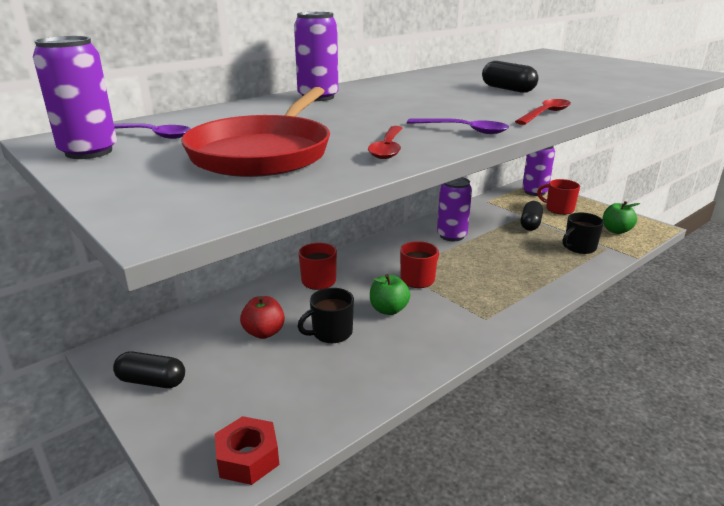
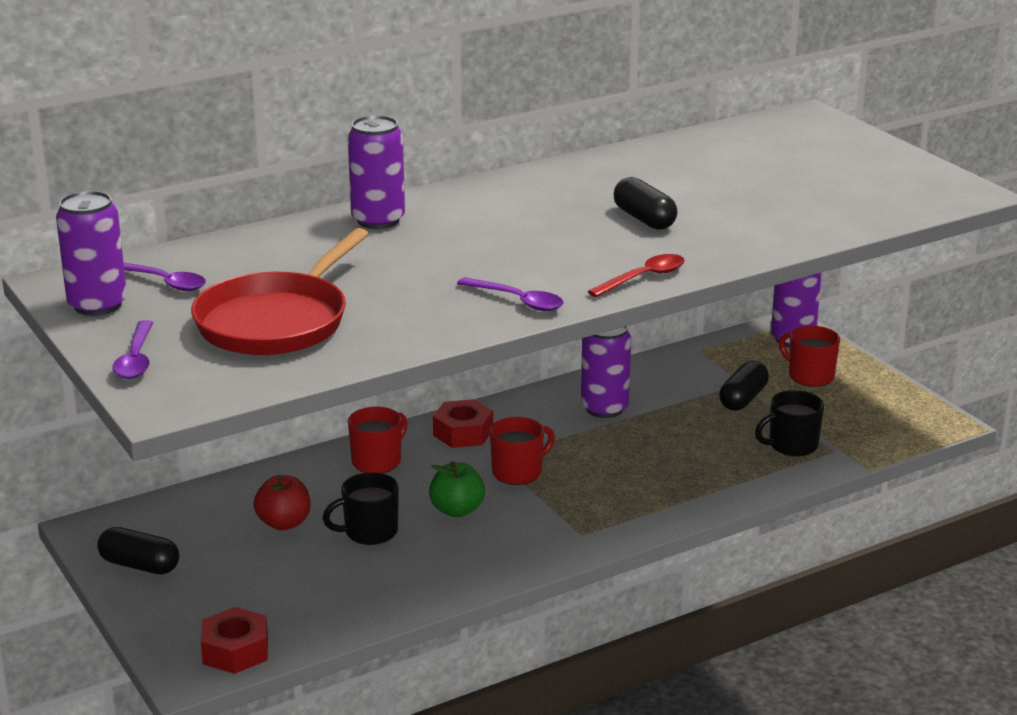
camera: 10 degrees right, 0 degrees up
(127, 187) = (136, 359): none -> purple spoon
(370, 257) = (463, 433): none -> red nut
(388, 148) = (411, 325): red spoon -> none
(616, 230) = (875, 422): green apple -> none

